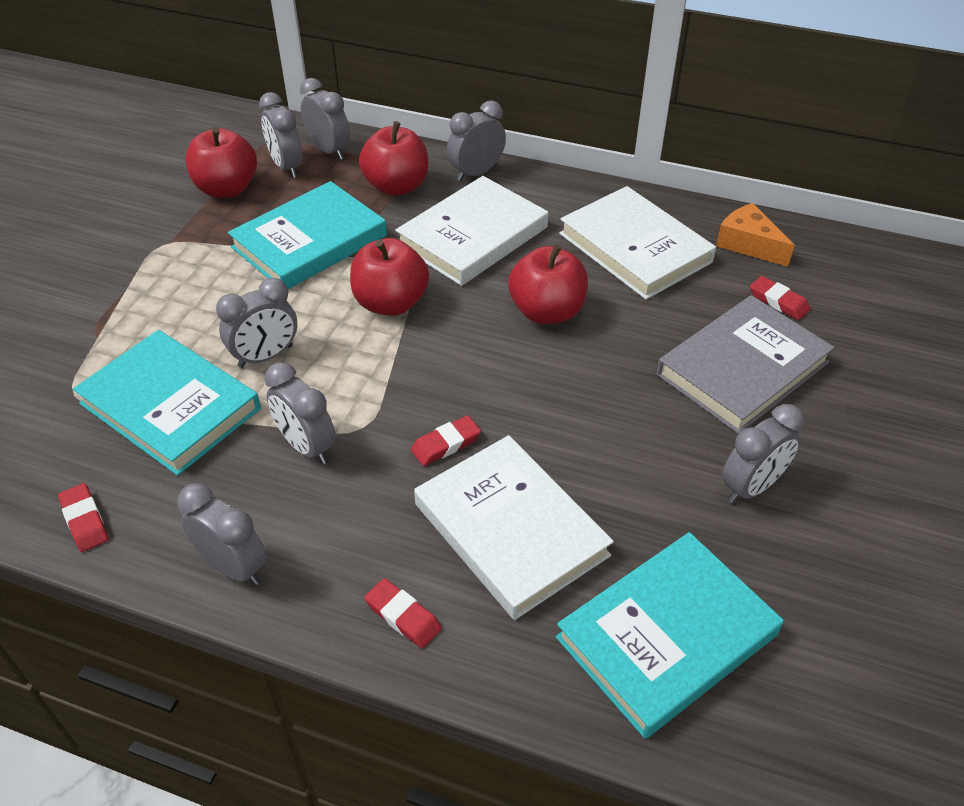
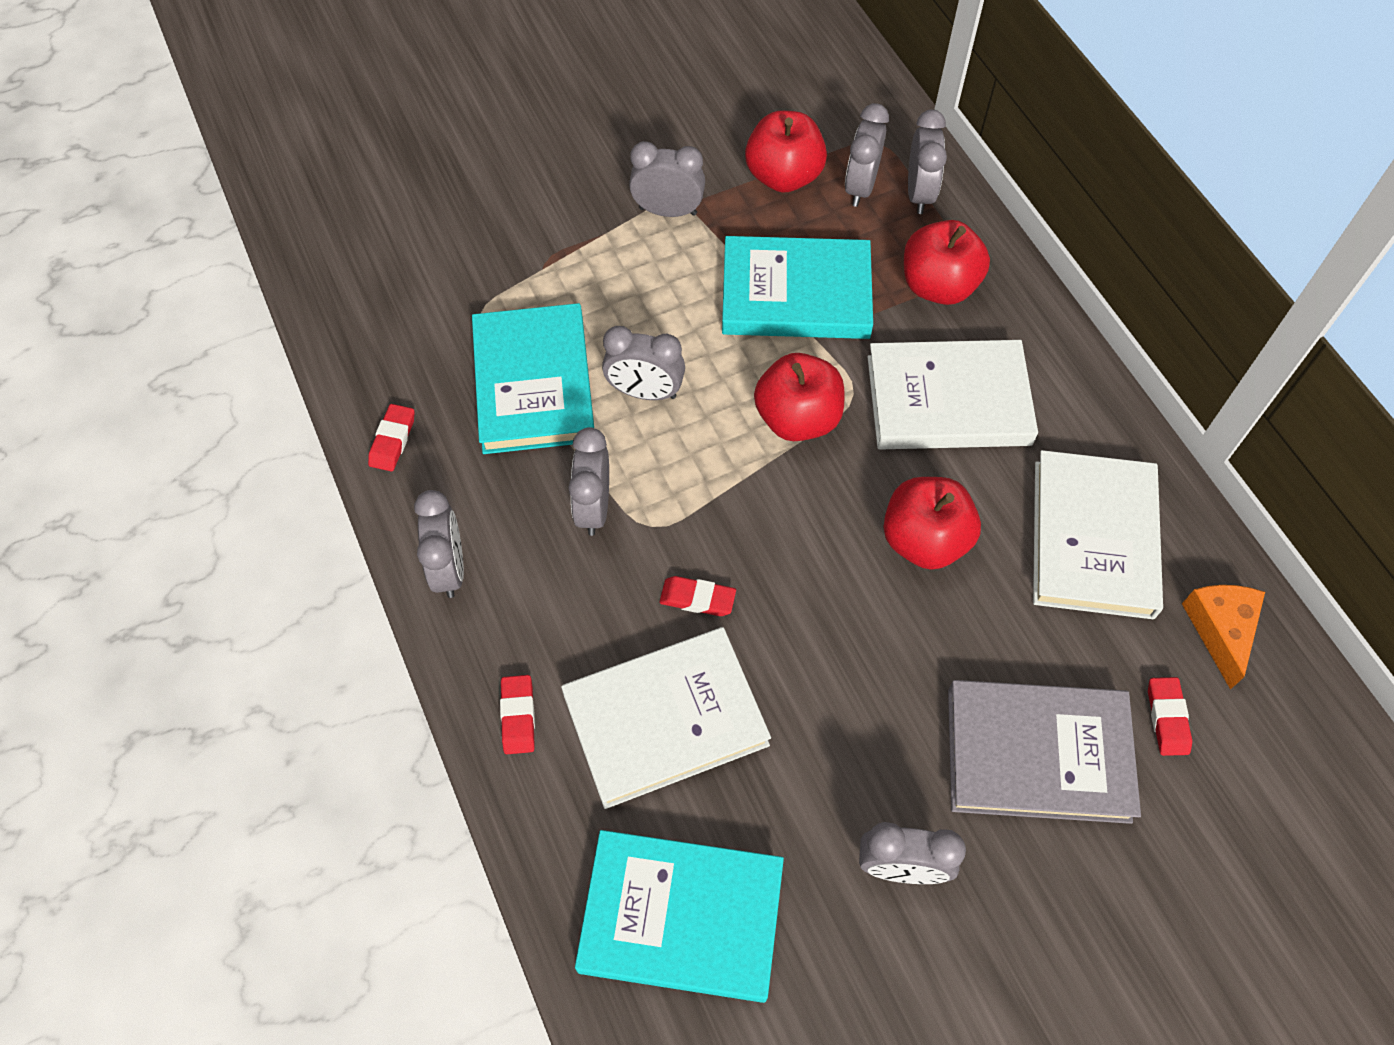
camera: 45 degrees right, 15 degrees up
(476, 173) = (1034, 326): grey clock -> grey clock (668, 211)
(510, 529) = (665, 719): white book -> white book turned 60 degrees clockwise

